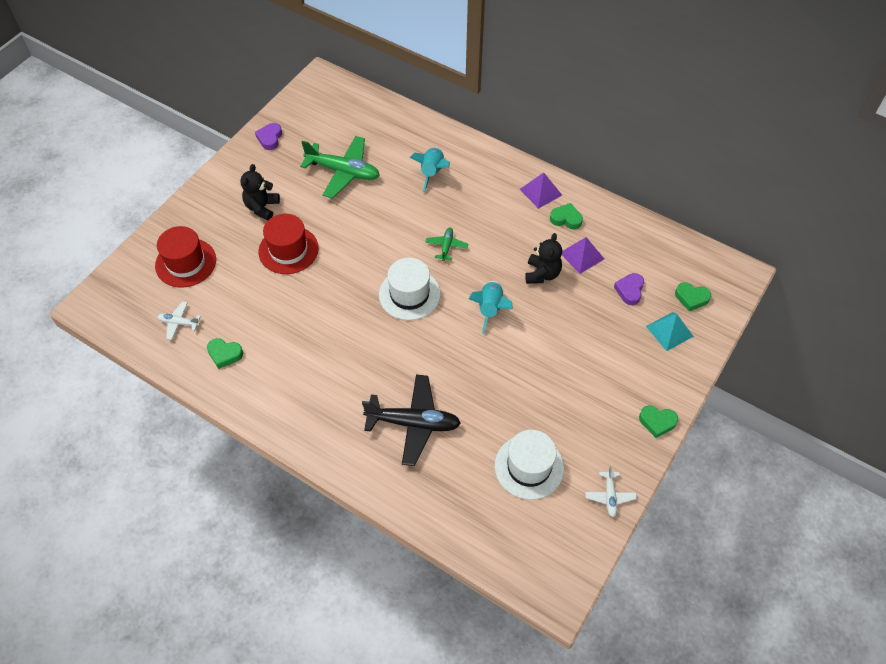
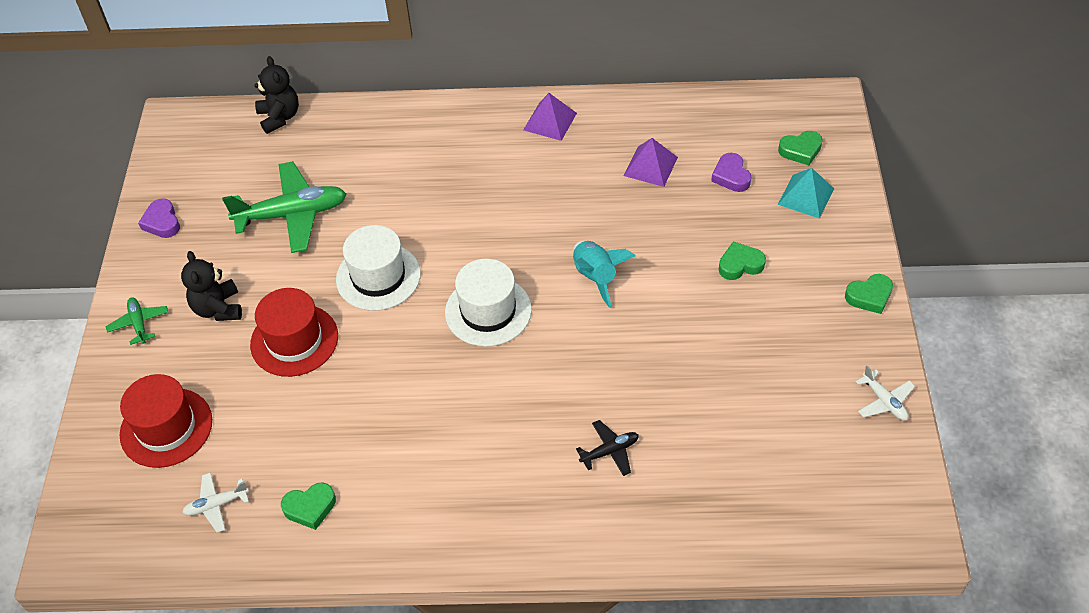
camera: 30 degrees left, 5 degrees down
(413, 423) = (609, 451): black plane -> black plane, size x0.49
(432, 172) = (405, 162): turquoise rocket -> none
(446, 246) = (489, 235): green plane -> green plane (139, 324)
(529, 467) = (776, 422): white hat -> white hat (378, 277)
(542, 274) = (623, 208): black teddy bear -> black teddy bear (279, 117)
(566, 219) = (601, 136): green heart -> green heart (740, 265)

